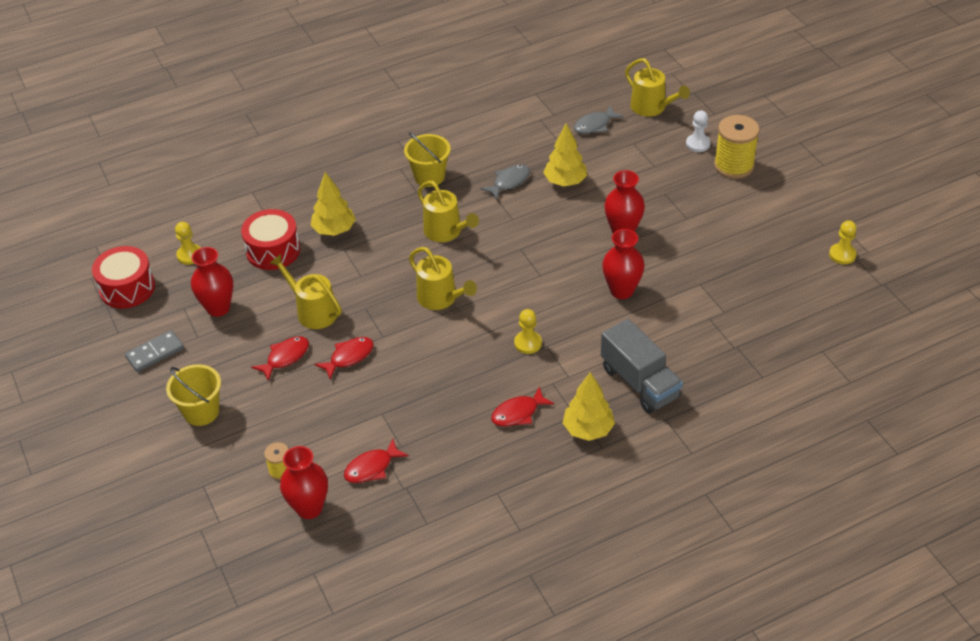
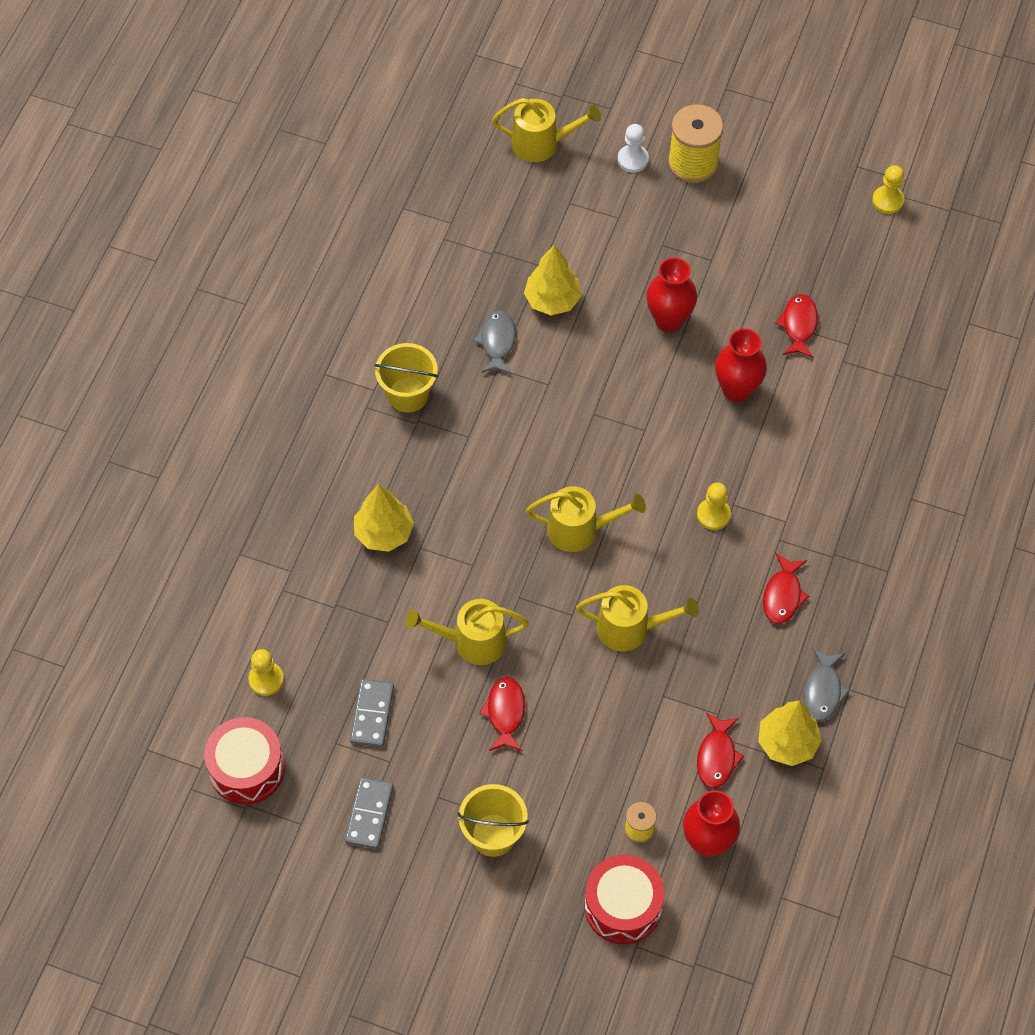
camera: 45 degrees left, 15 degrees up
(218, 308) = (372, 714): red vase -> grey domino
(273, 250) = (348, 605): red drum -> red drum (623, 906)
(349, 357) = (565, 663): red fish -> red fish (798, 325)
(446, 232) = (500, 449): yellow watering can -> yellow watering can (630, 628)
(588, 429) = (859, 562): yellow tree -> yellow tree (787, 743)
(594, 125) = (507, 207): grey fish -> grey fish (822, 690)
(639, 382) = (852, 478): grey truck -> none

